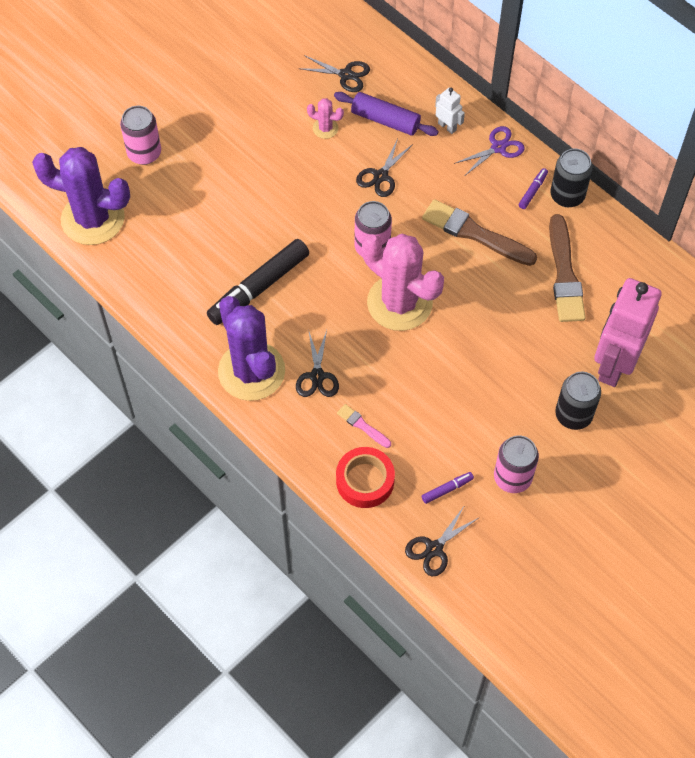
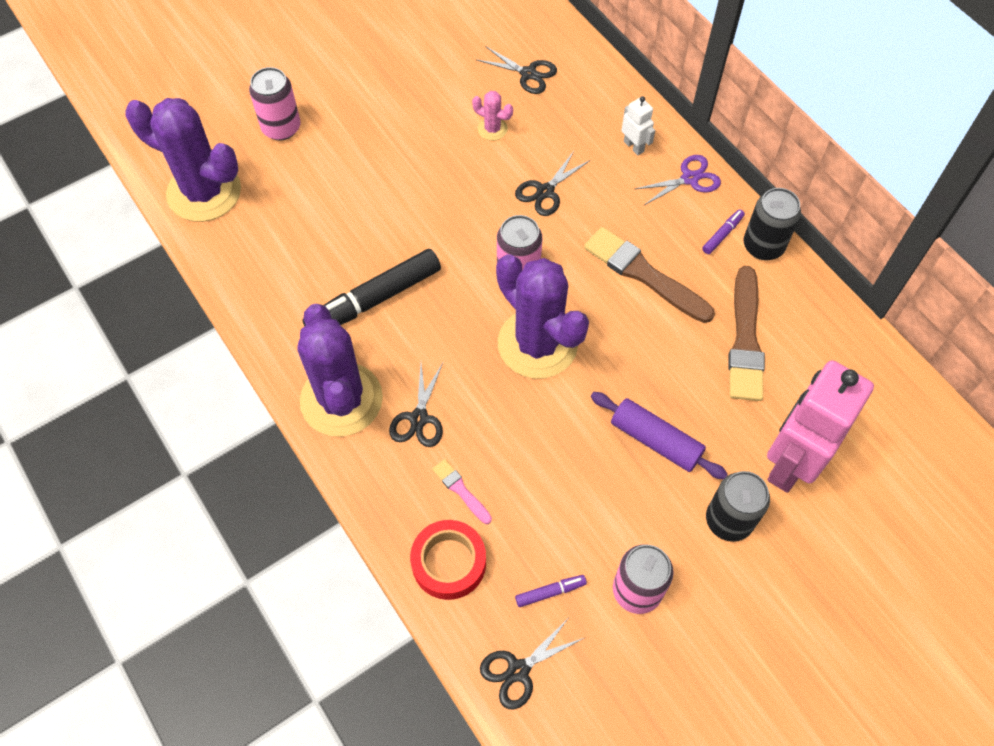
camera: 10 degrees right, 0 degrees up
(385, 120) = (563, 129): purple rolling pin -> purple rolling pin (655, 440)
(399, 303) = (537, 344): pink cactus -> purple cactus

